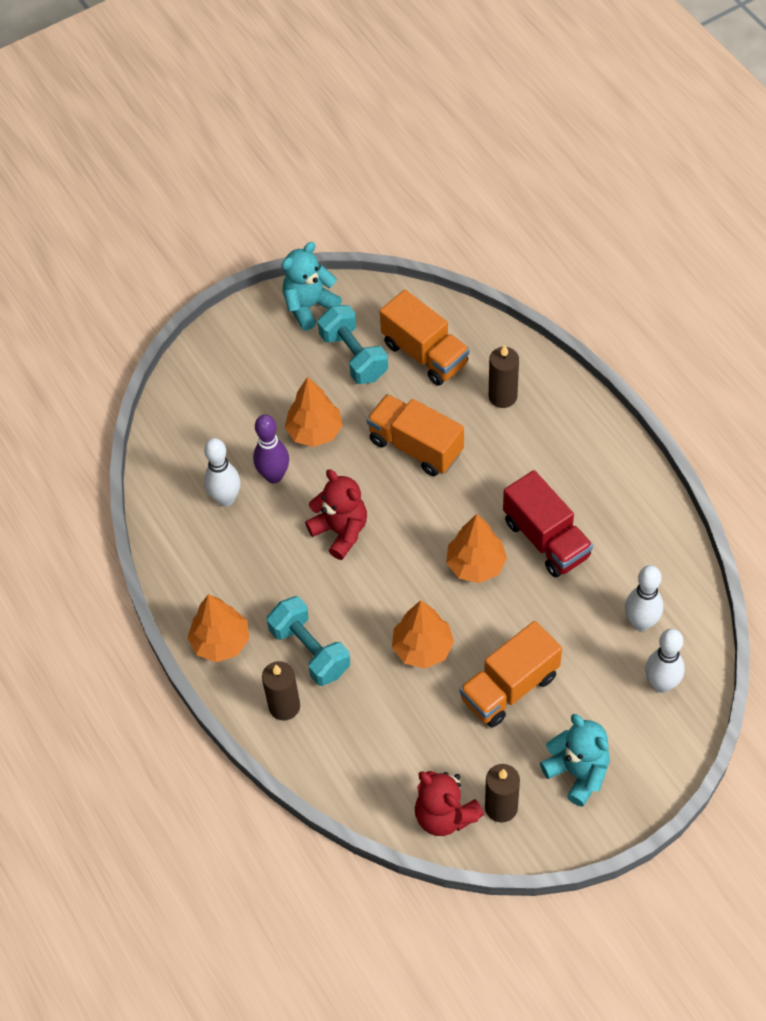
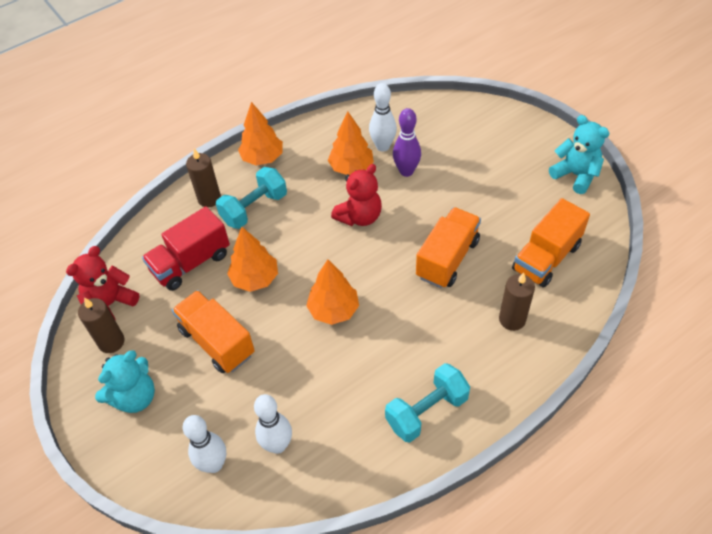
camera: 85 degrees right, 5 degrees down
(315, 432) = (451, 191): orange tree -> orange tree (351, 167)
(354, 356) = (531, 209): turquoise dumbbell -> turquoise dumbbell (426, 411)
(546, 539) = (362, 362): red truck -> red truck (191, 262)

